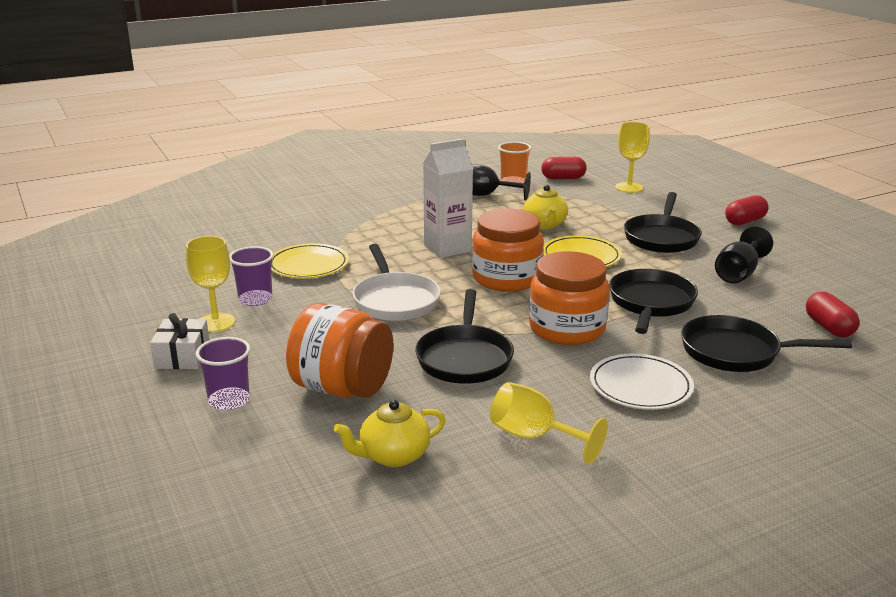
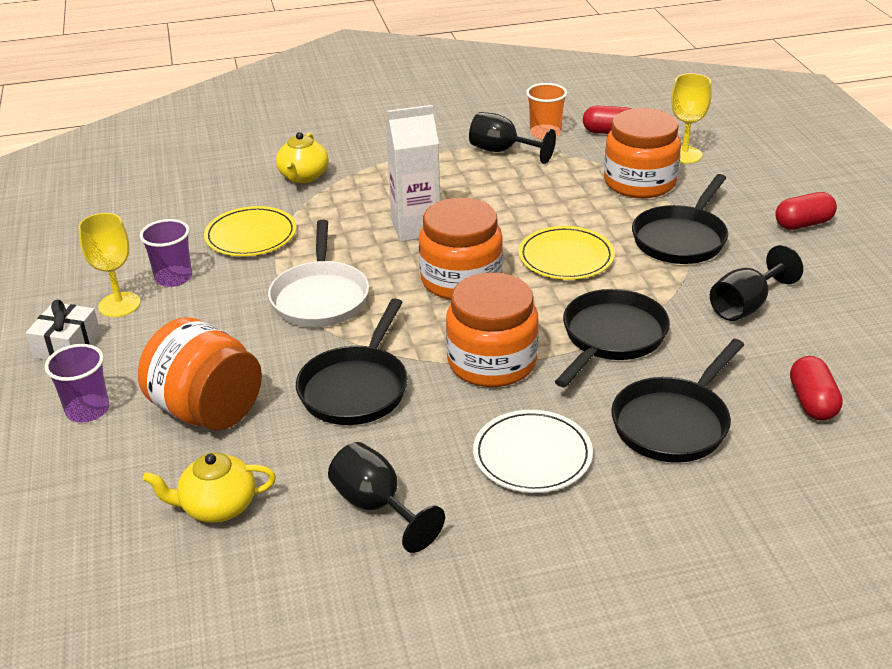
camera: 15 degrees right, 10 degrees up
(534, 437) = (376, 506): yellow goblet -> black goblet
(545, 224) = (548, 204): yellow teapot -> yellow teapot (303, 177)
(606, 206) = (639, 182): none -> orange jar
(736, 352) = (673, 423): black pan -> black pan turned 75 degrees counterclockwise

